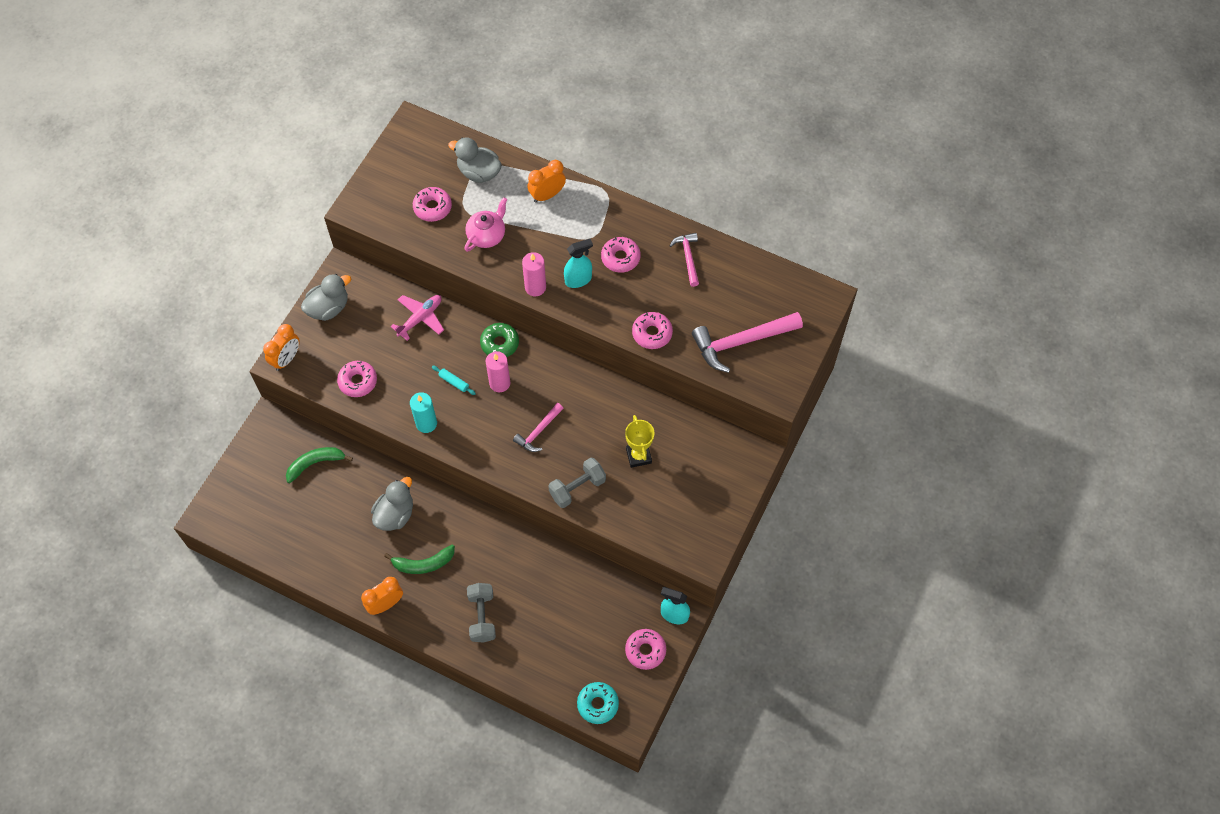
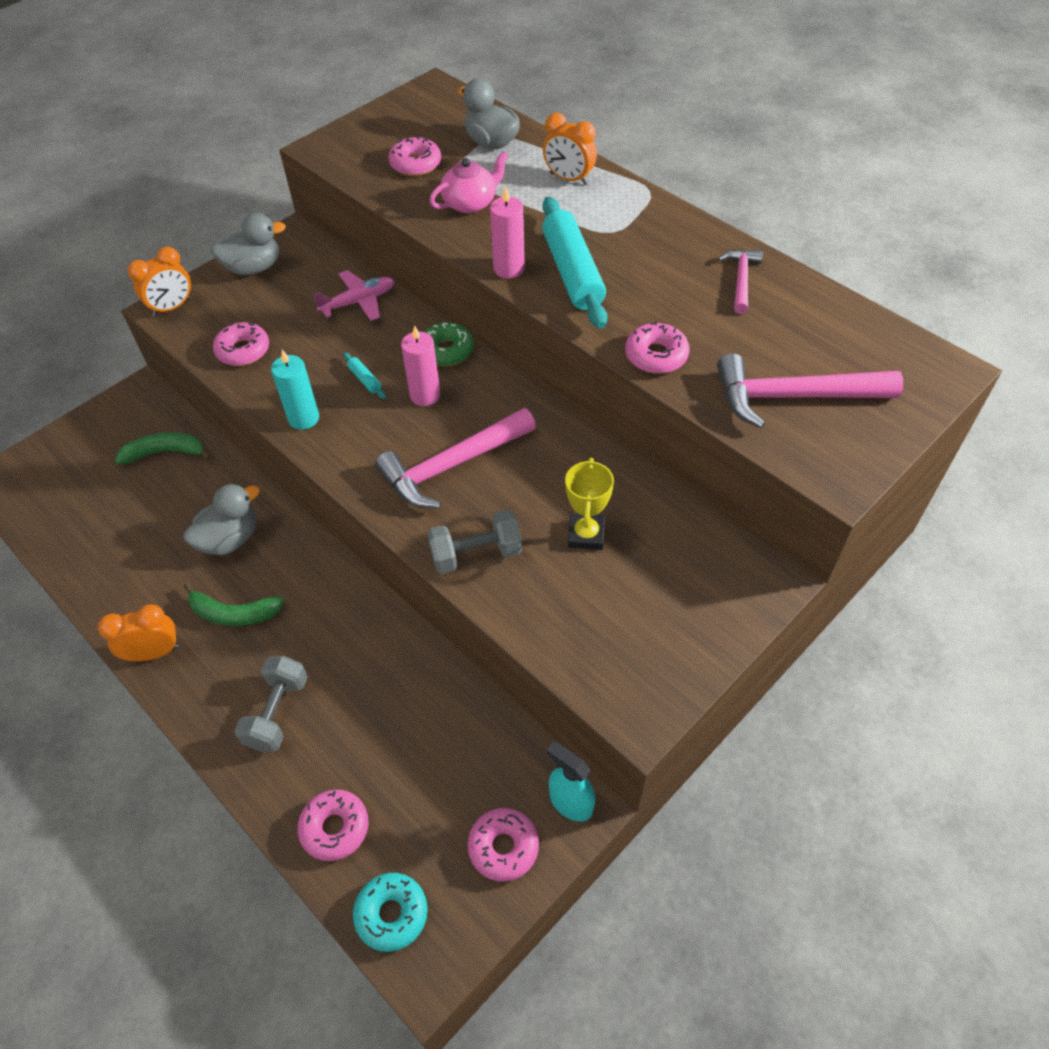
camera: 20 degrees right, 10 degrees down
(538, 432) = (451, 466): pink hammer -> pink hammer, size x1.80
(547, 195) = (569, 179): orange clock -> orange clock turned 135 degrees counterclockwise
(578, 280) = (572, 272): turquoise spray bottle -> turquoise rolling pin
(620, 258) = (642, 261): pink donut -> pink donut (335, 828)

